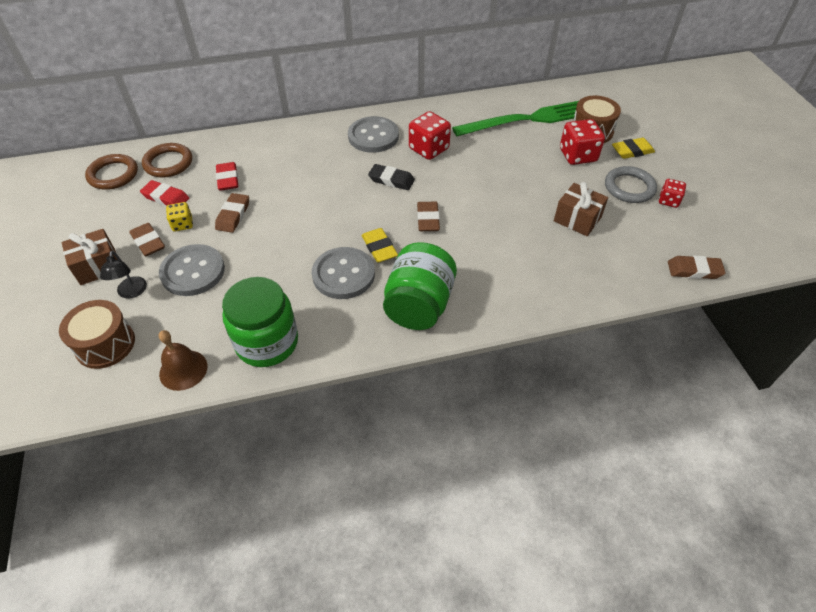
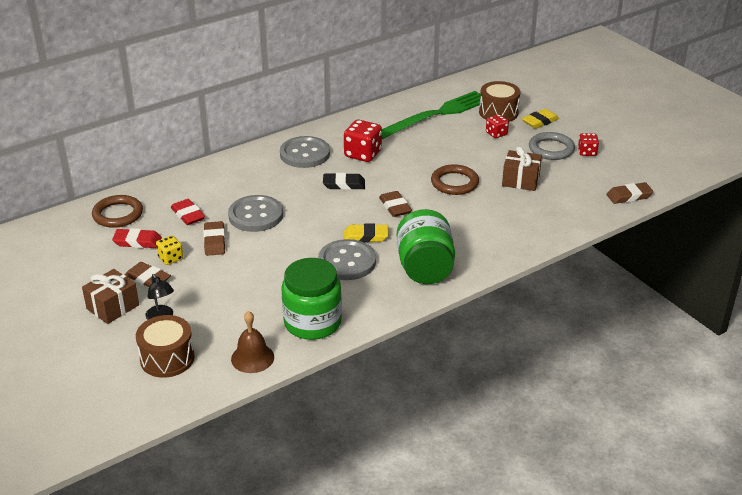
camera: 20 degrees left, 15 degrees down
(113, 175) = (68, 235): brown ring -> brown ring (454, 183)
(193, 272) = (208, 290): grey button -> grey button (256, 215)
(379, 248) = (366, 236): yellow eraser -> yellow eraser turned 45 degrees counterclockwise
(577, 155) = (496, 134): red dice -> red dice, size x0.58

